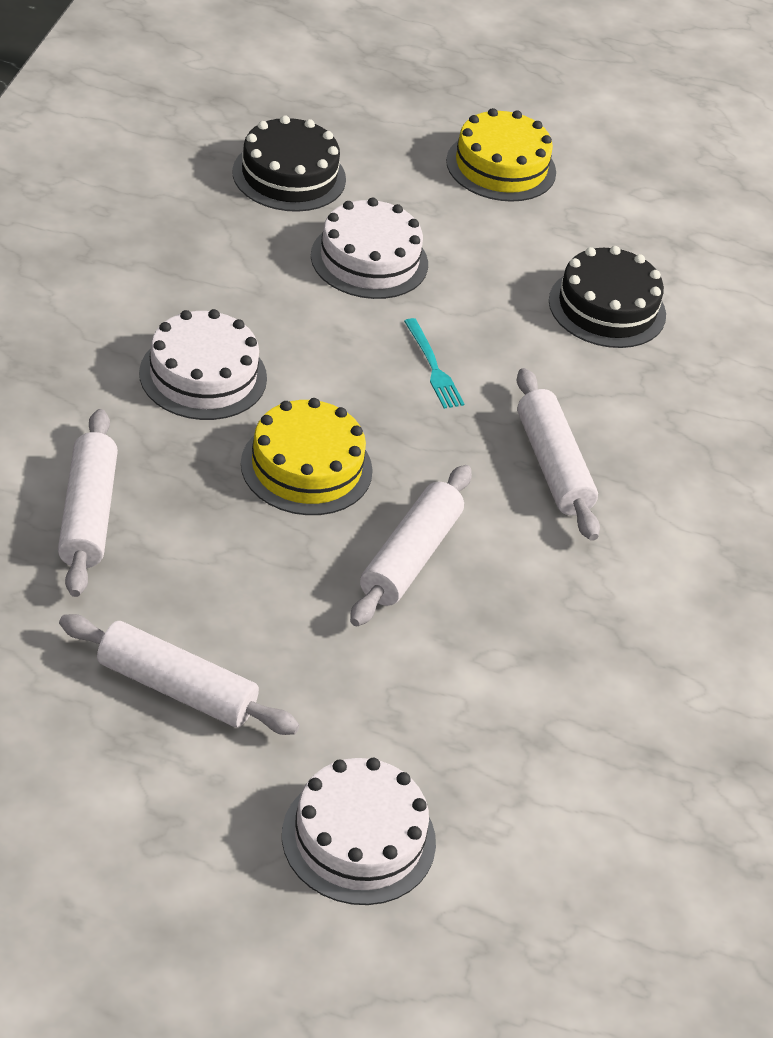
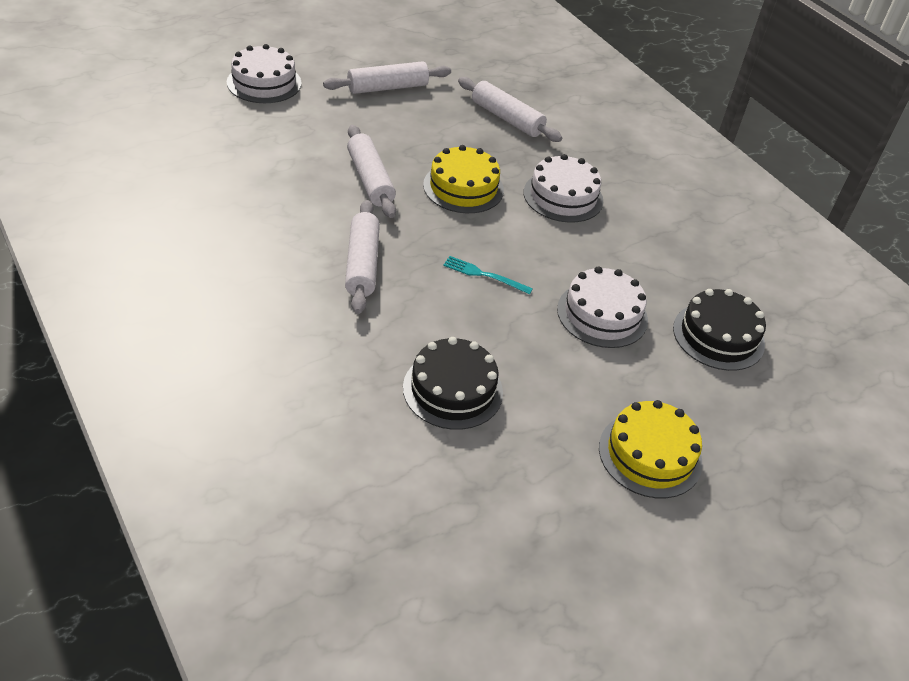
camera: 135 degrees right, 0 degrees up
(553, 466) = (362, 264): white rolling pin -> white rolling pin turned 60 degrees clockwise

